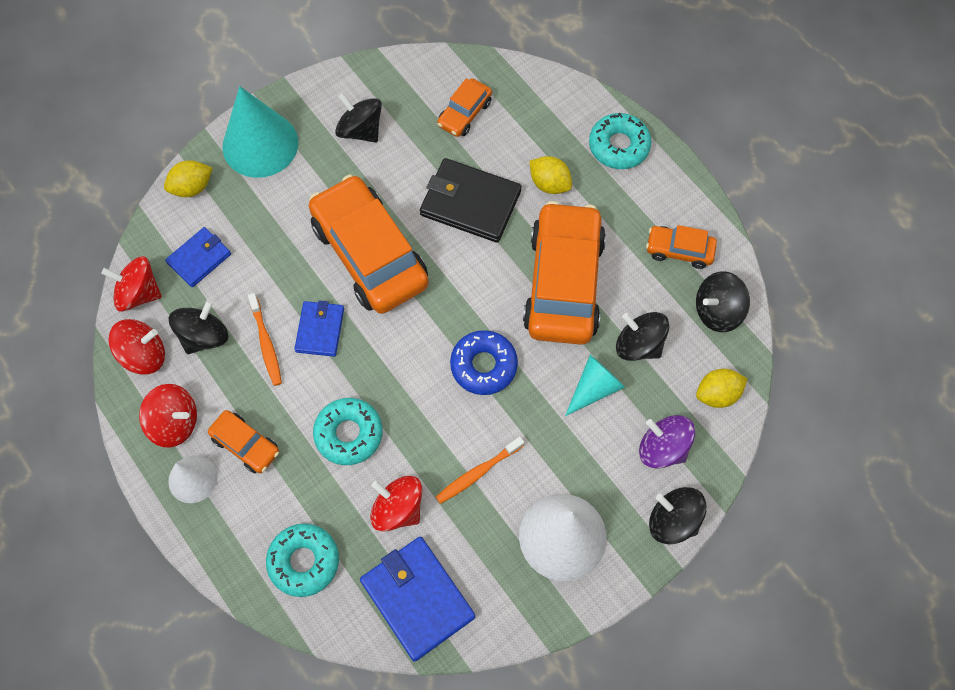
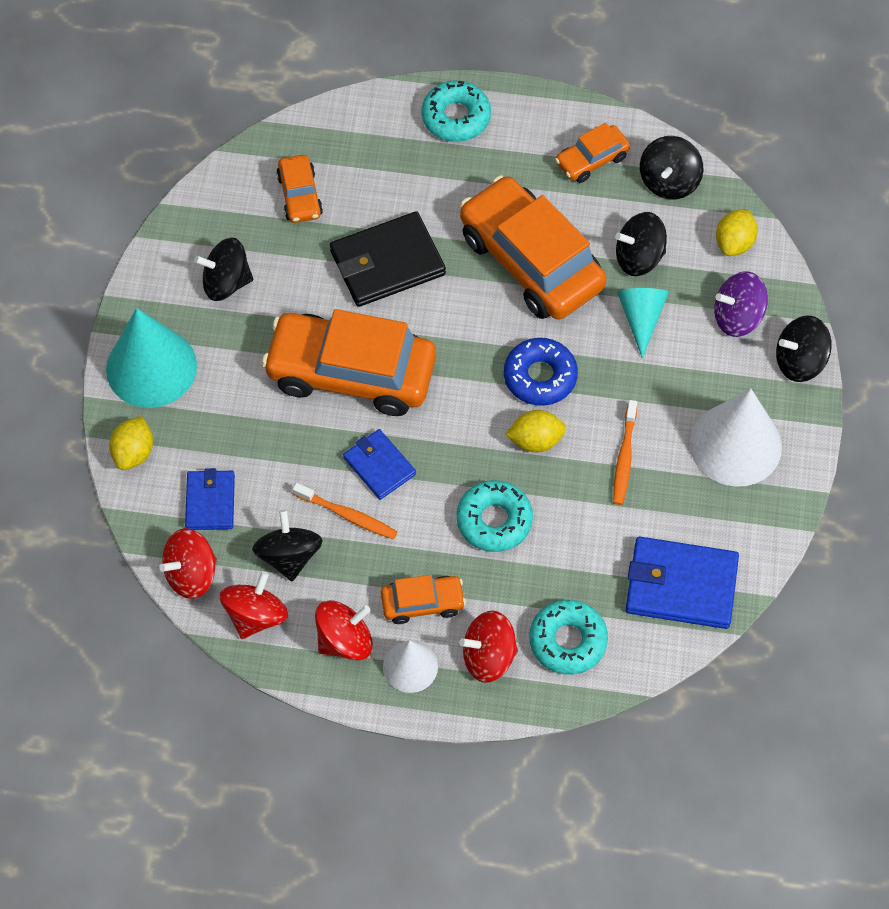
camera: 45 degrees left, 5 degrees down
(398, 508) = (594, 538): red spinning top -> red spinning top (488, 656)
(549, 184) = (434, 193): yellow lemon -> yellow lemon (536, 440)

